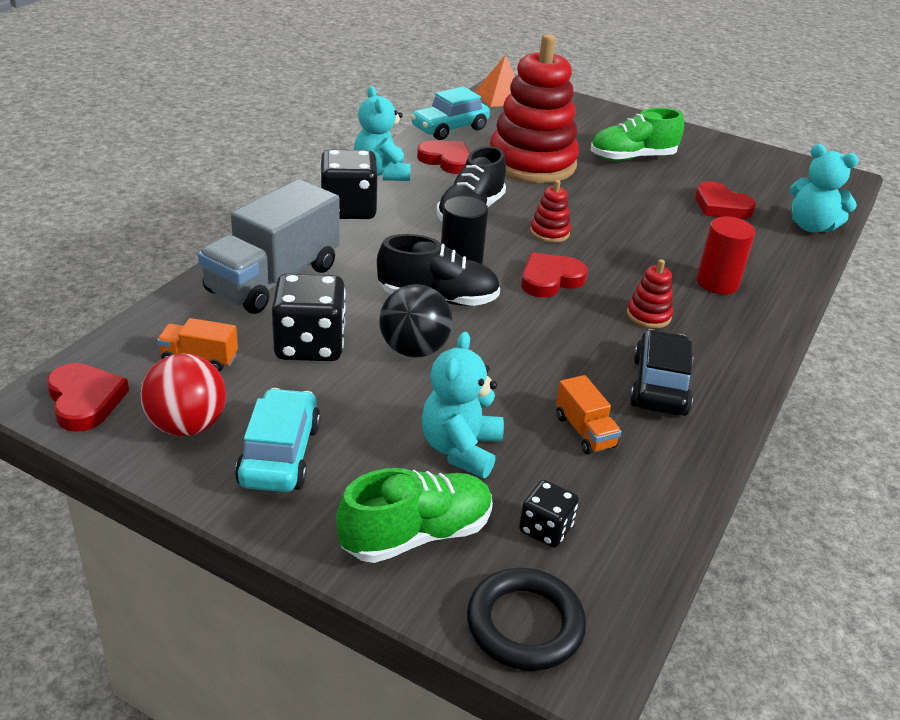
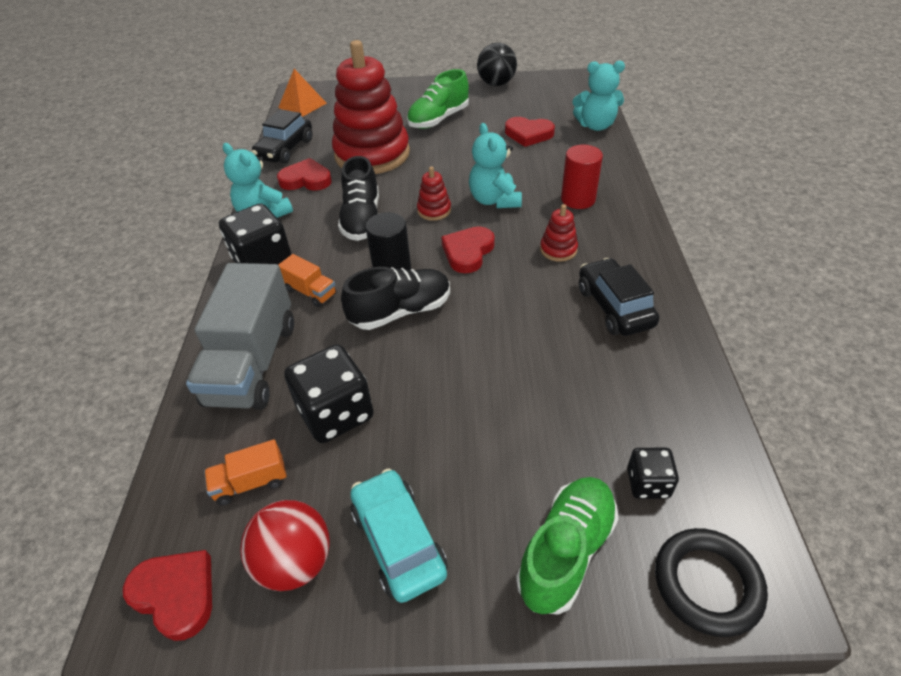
camera: 25 degrees left, 10 degrees up
(414, 349) = (421, 371): black ball -> black ball (496, 84)
(449, 128) = (285, 149): turquoise car -> black car
(460, 449) = (531, 446): turquoise teddy bear -> turquoise teddy bear (494, 200)
(584, 431) = (600, 376): orange truck -> orange truck (310, 292)

